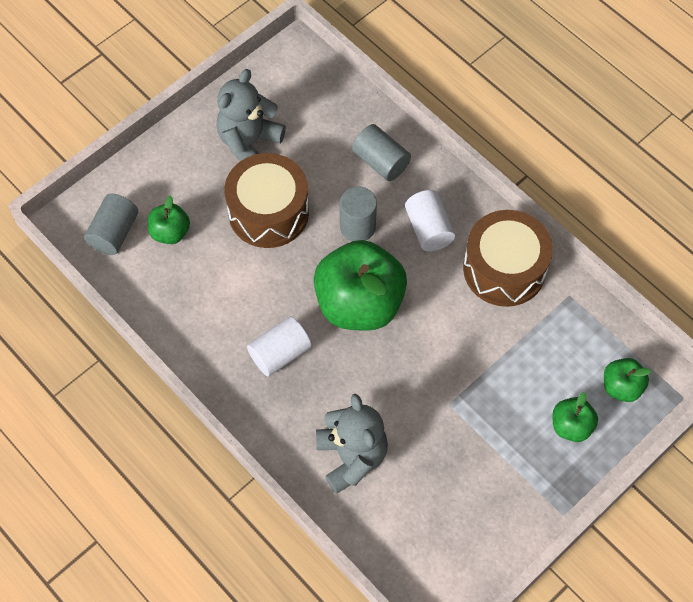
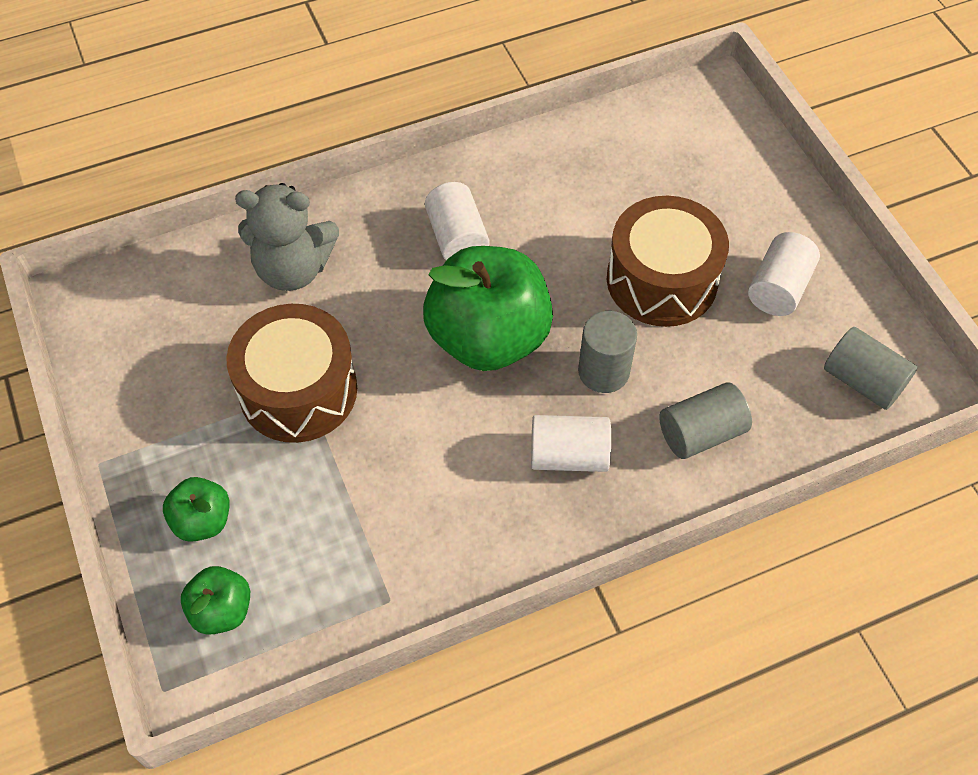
camera: 110 degrees right, 5 degrees down
(114, 233) = (685, 125): grey cylinder -> grey cylinder (862, 381)
(170, 232) = (667, 175): green apple -> none
(249, 143) = (778, 288): grey teddy bear -> white cylinder
(504, 269) = (468, 529): brown drum -> brown drum (298, 390)

